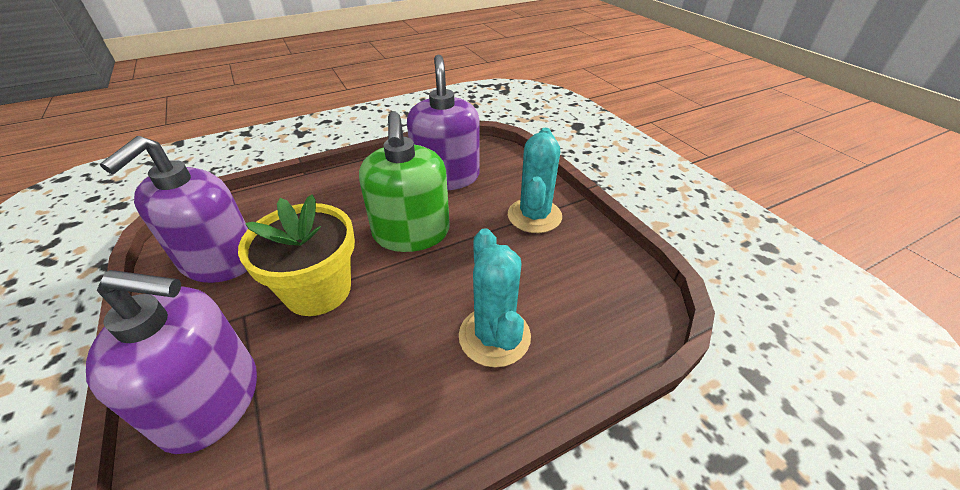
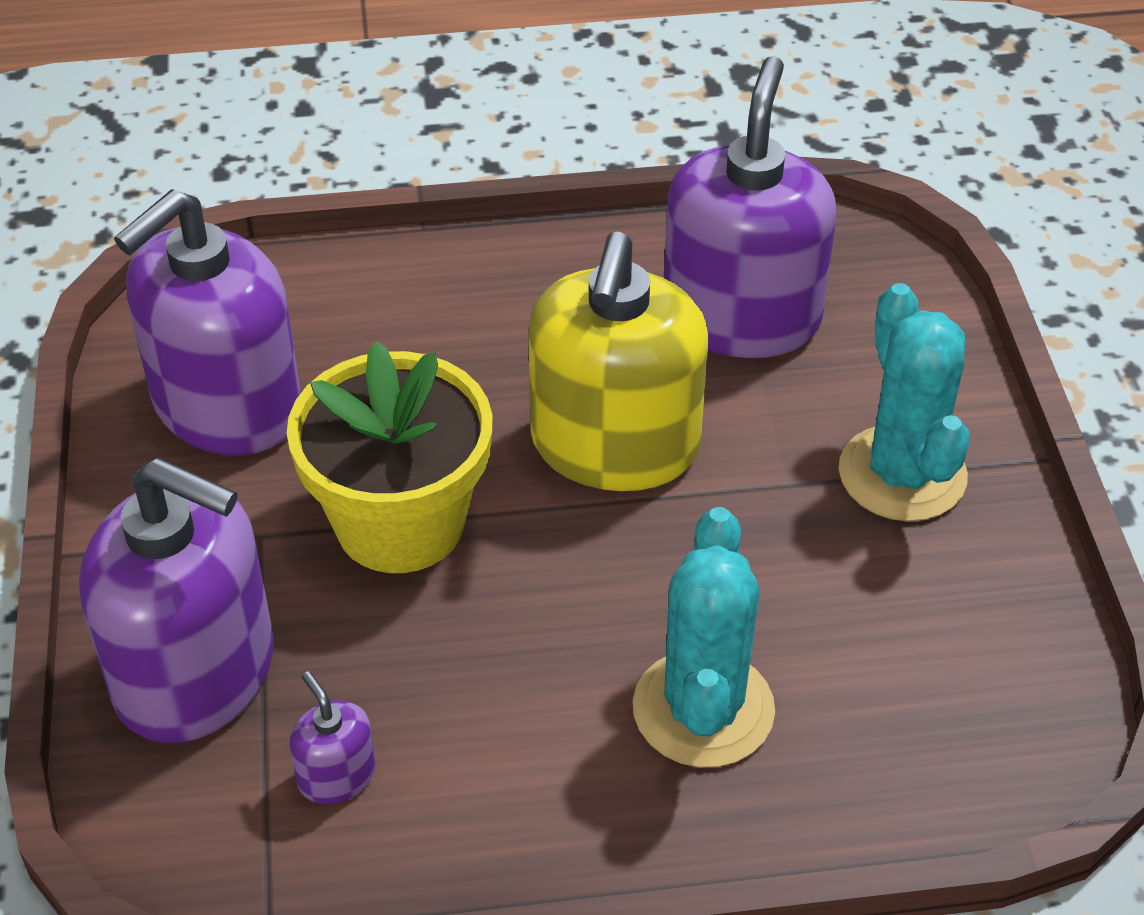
camera: 20 degrees right, 5 degrees up
(307, 437) = (337, 776): none -> purple soap dispenser
(411, 233) = (615, 445): green soap dispenser -> yellow soap dispenser
(534, 216) = (902, 474): turquoise cactus -> turquoise cactus turned 45 degrees counterclockwise

